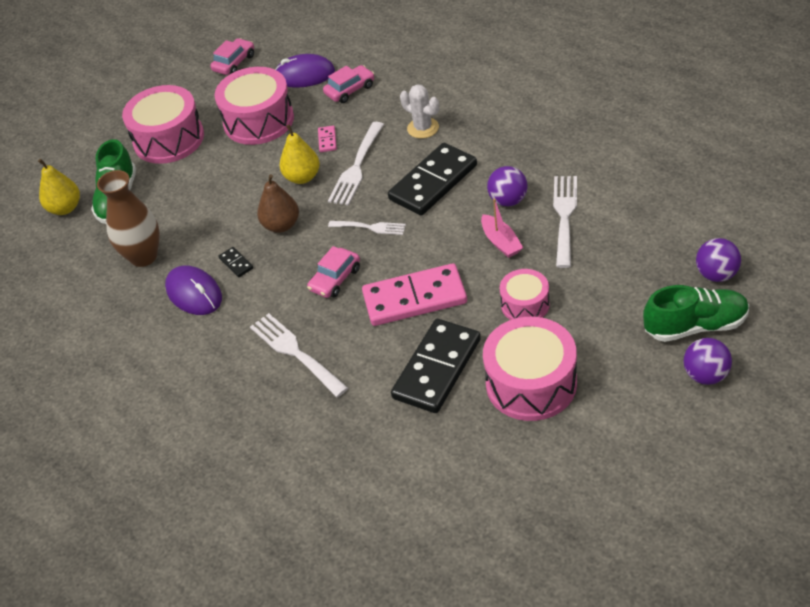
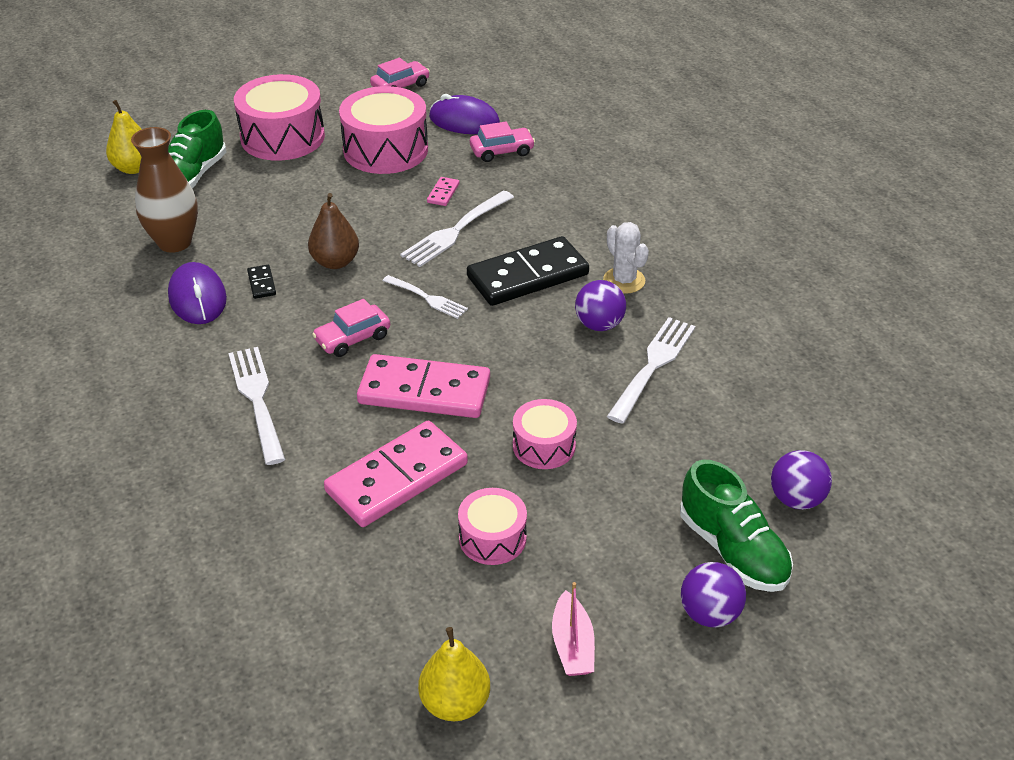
camera: 15 degrees right, 5 degrees down
(302, 177) = (391, 221): yellow pear -> yellow pear (455, 703)
(423, 128) = (554, 216): white cactus -> white cactus (624, 280)
(437, 369) = (397, 478): black domino -> pink domino
(501, 242) = (561, 366): pink boat -> pink boat (572, 645)
(531, 383) = (492, 538): pink drum -> pink drum, size x0.57
(695, 326) = (732, 550): green shoe -> green shoe turned 45 degrees clockwise

